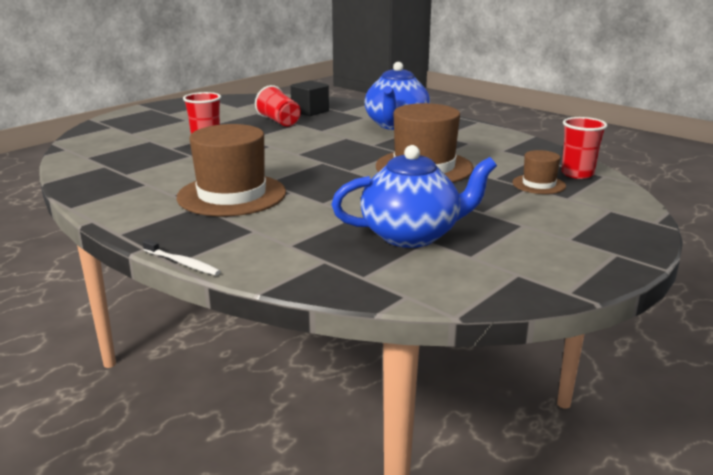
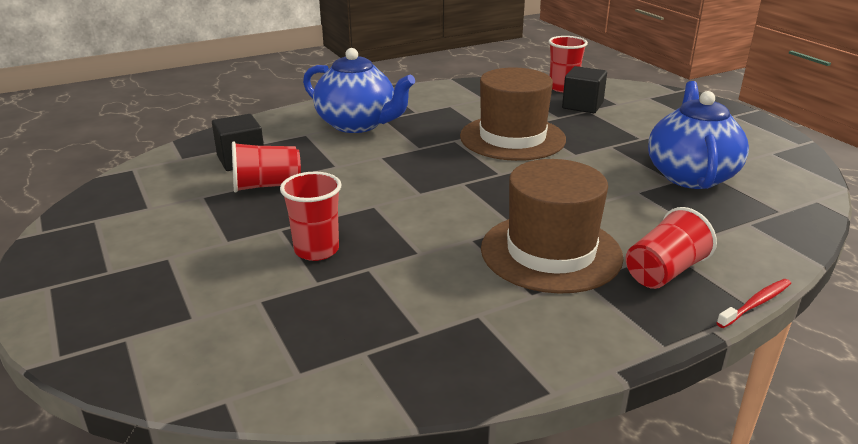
camera: 70 degrees left, 5 degrees up
(182, 263) = (756, 304): white toothbrush -> red toothbrush
(219, 230) = (664, 272): none -> red cup
(538, 184) = (582, 105): brown hat -> black cube

